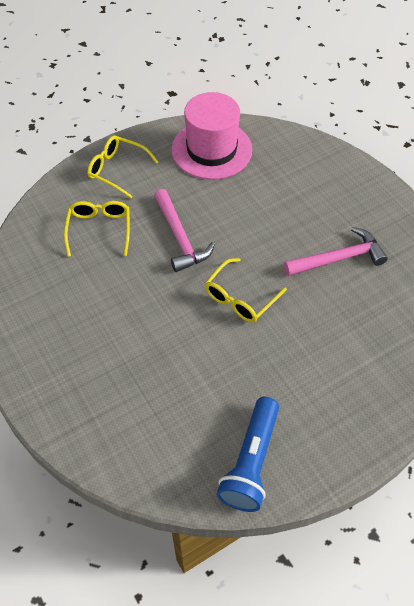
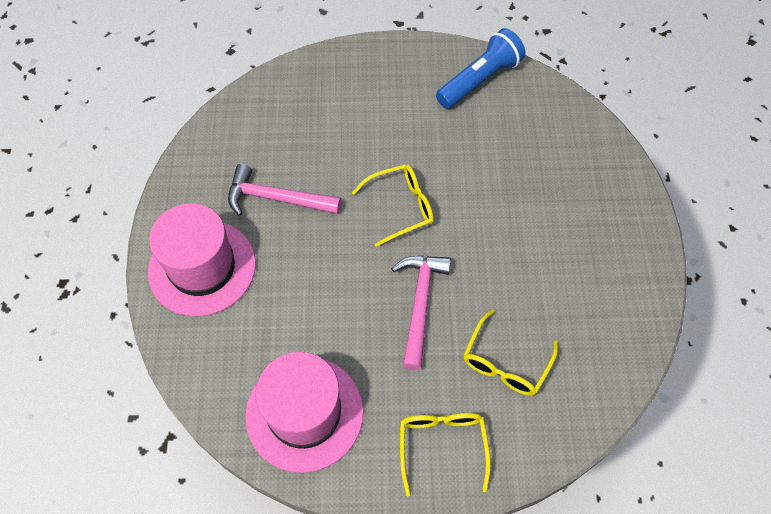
camera: 150 degrees left, 5 degrees up
(117, 170) = (442, 446): yellow glasses -> yellow glasses turned 150 degrees counterclockwise
(345, 191) = (202, 267): none -> pink hat

